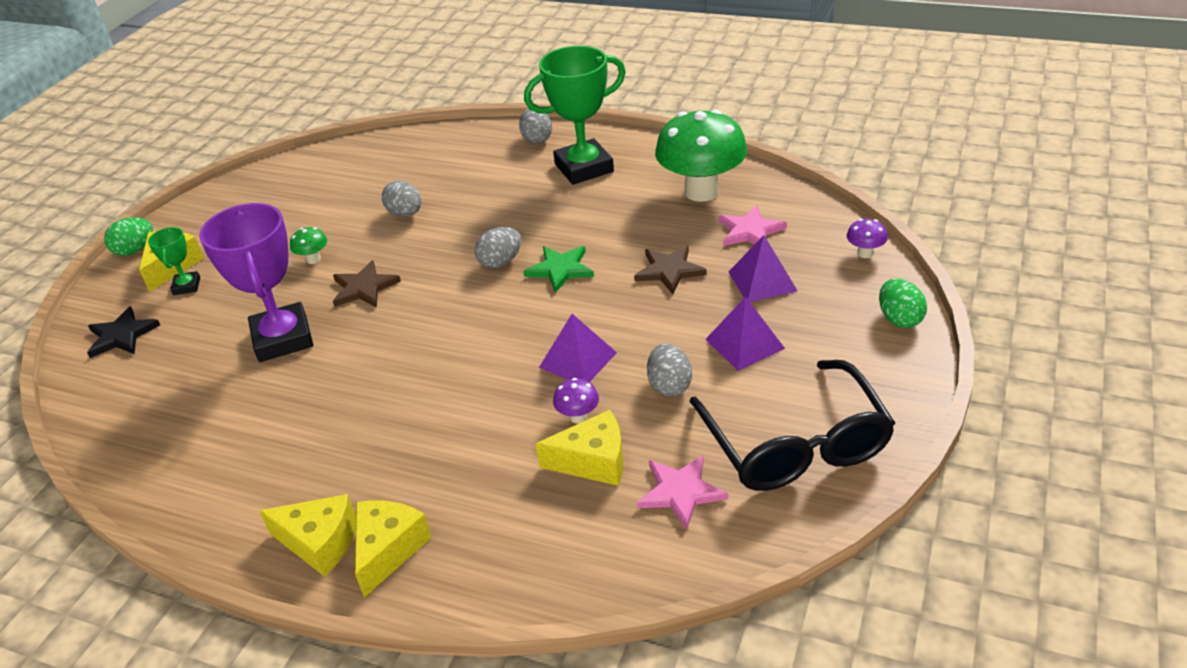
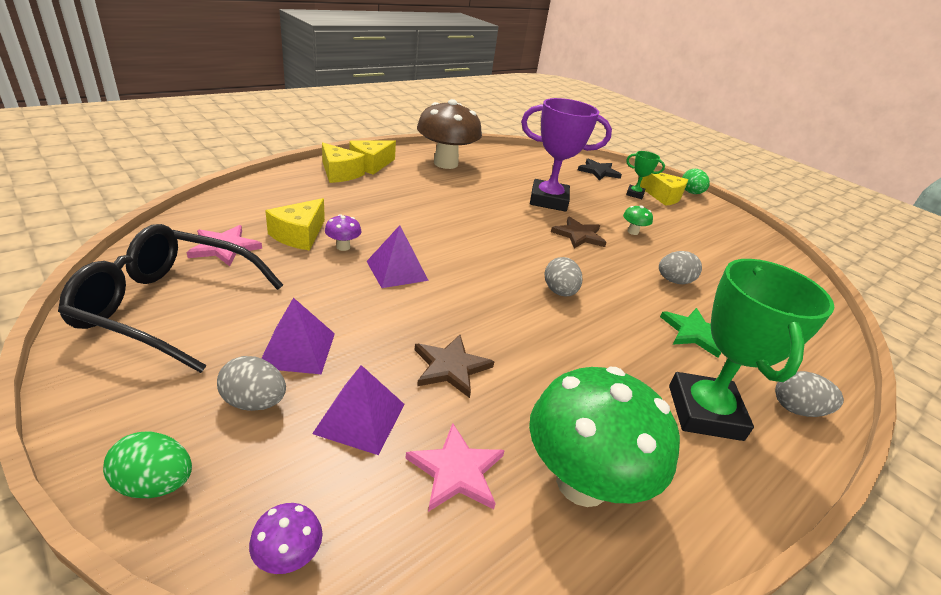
camera: 110 degrees right, 5 degrees down
(234, 476) = (445, 163): none -> brown mushroom
(560, 269) = (519, 312): green star -> green star (694, 333)
(669, 385) = (313, 290): grey egg -> grey egg (254, 402)

